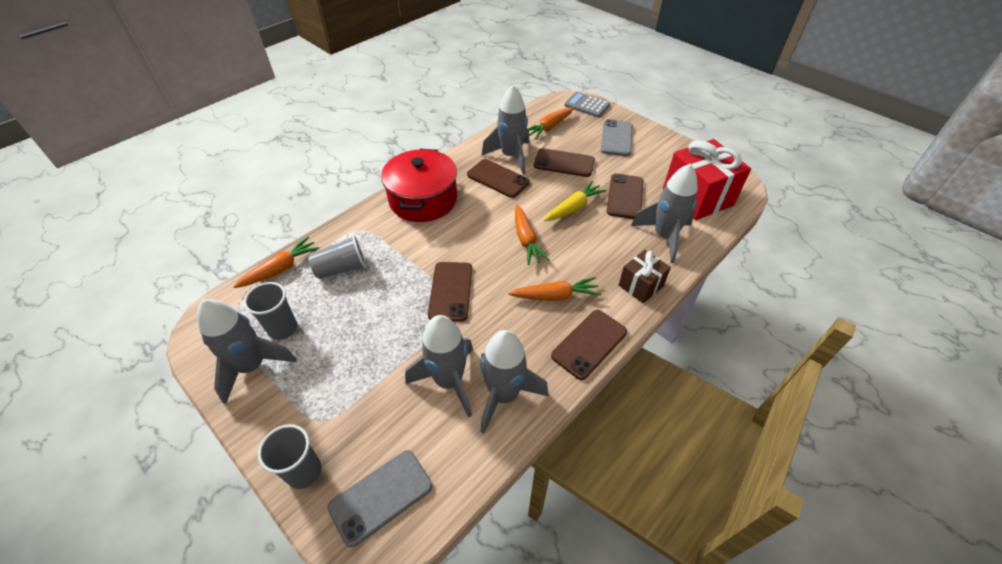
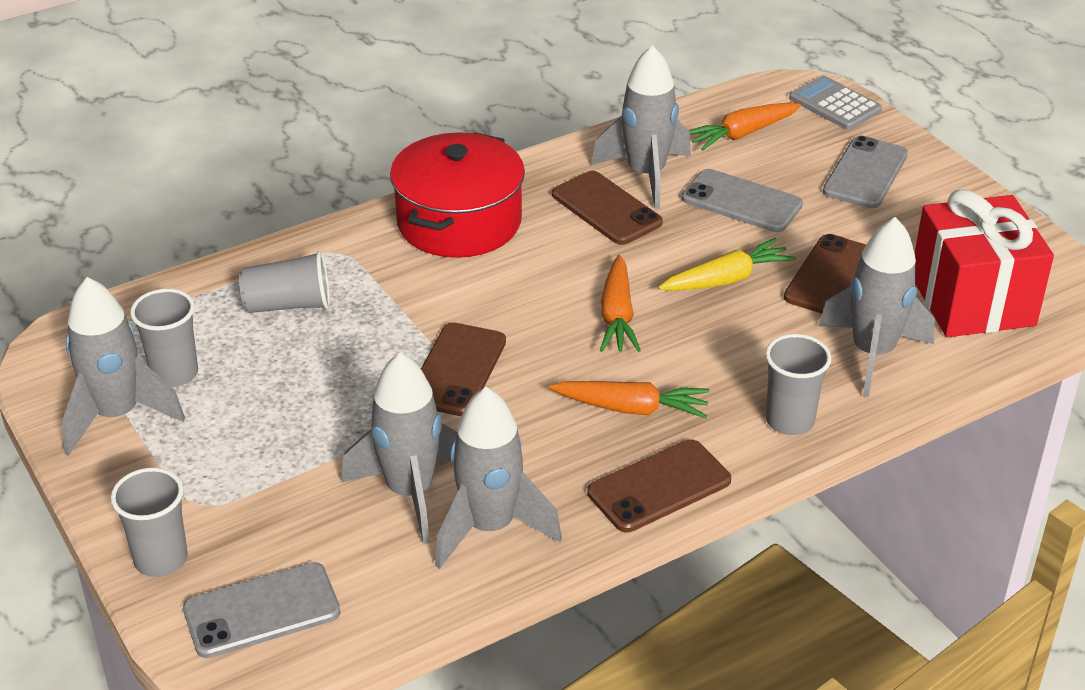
camera: 15 degrees right, 10 degrees down
(280, 269) = (191, 288): orange carrot -> none
(564, 163) = (741, 202): brown phone -> grey phone
(640, 285) = (790, 420): brown gift -> grey cup

